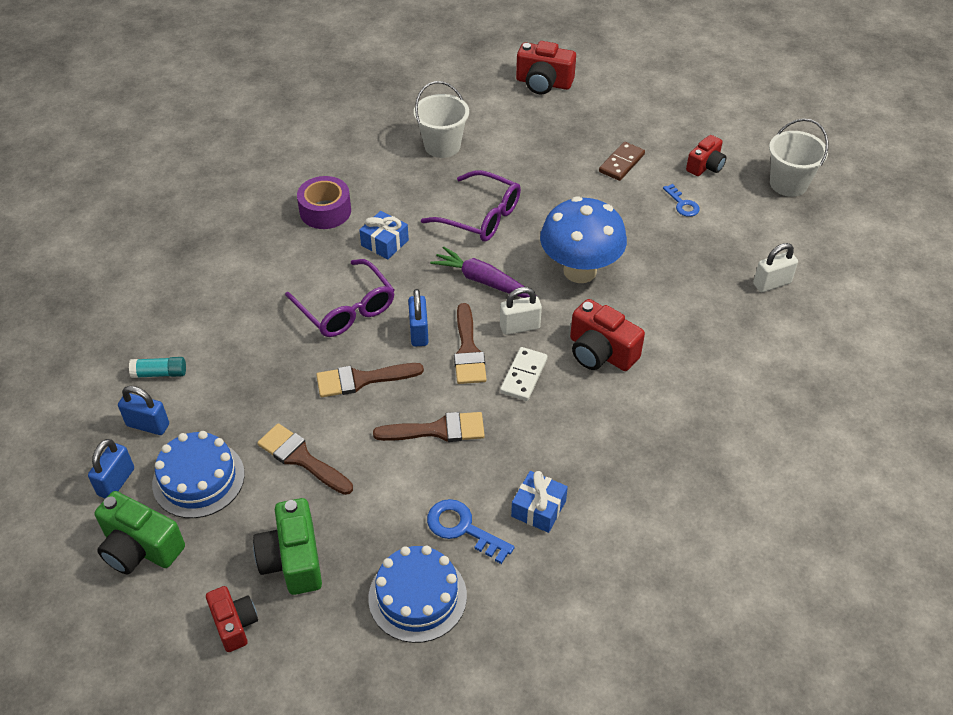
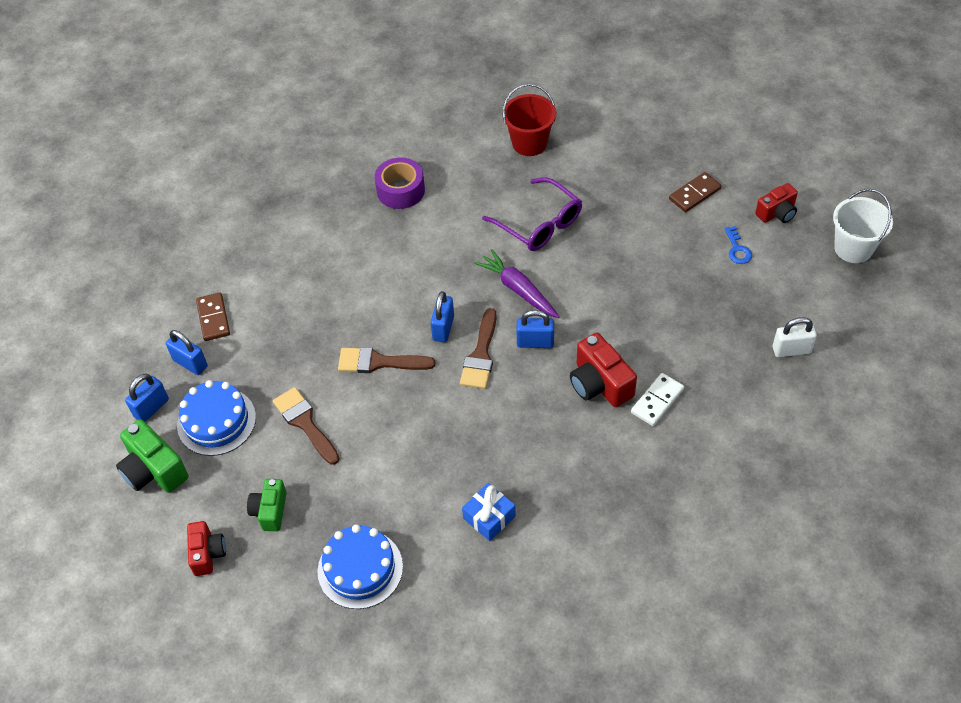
camera: 20 degrees right, 5 degrees up
(160, 373) = (213, 318): turquoise glue stick -> brown domino
(293, 560) = (270, 511): green camera -> green camera, size x0.65
(346, 309) = (387, 291): purple glasses -> none
(385, 243) = (443, 233): blue gift -> none
(438, 430) = (428, 424): brown brush -> none
(442, 146) = (529, 143): white bucket -> red bucket
(462, 528) = (418, 518): blue key -> none
(520, 327) = (535, 342): white padlock -> blue padlock
(524, 376) = (521, 390): white domino -> white domino (657, 401)
(543, 83) = (651, 93): red camera -> none
(580, 271) = (611, 298): blue mushroom -> none

